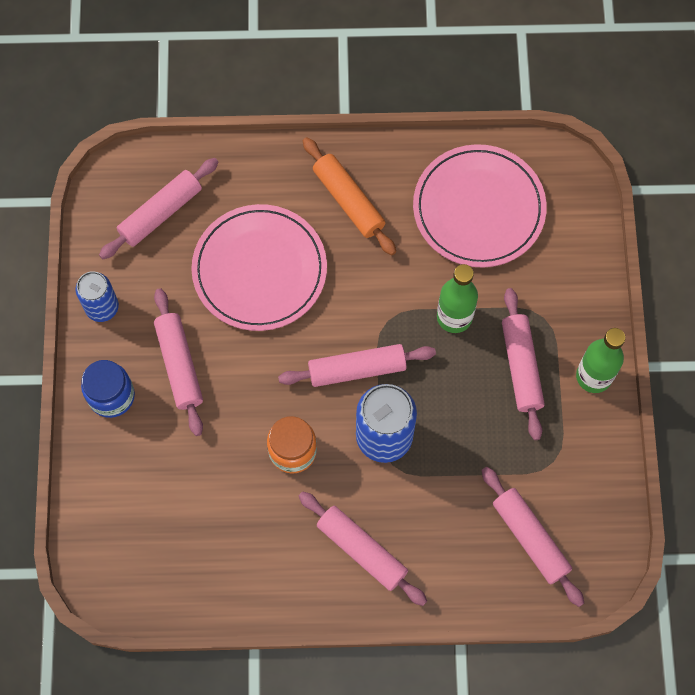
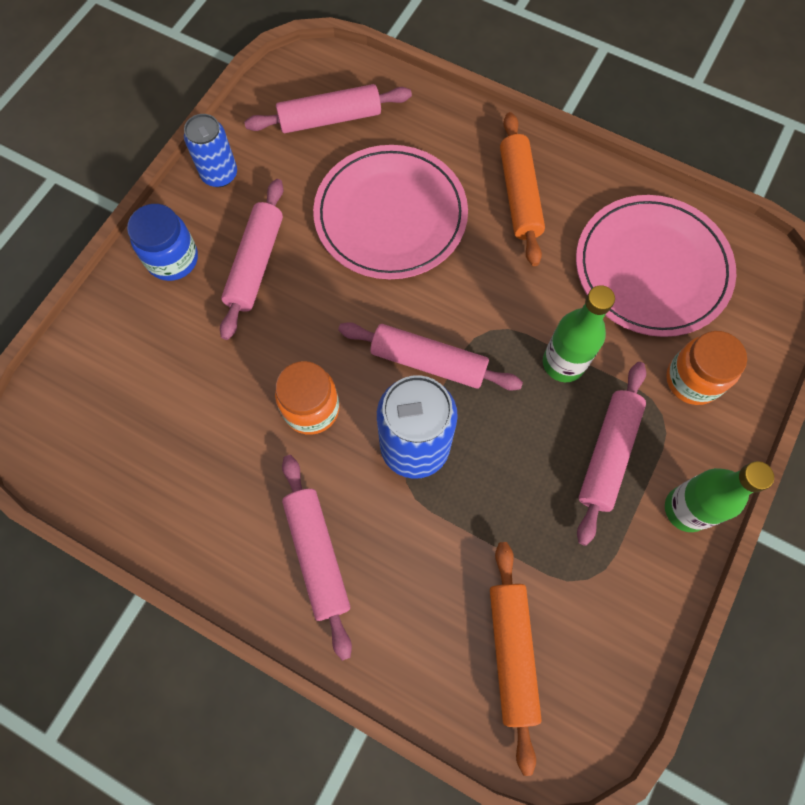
camera: 30 degrees right, 0 degrees up
(530, 538) = (512, 653): pink rolling pin -> orange rolling pin
(551, 280) = (692, 380): none -> orange jar

